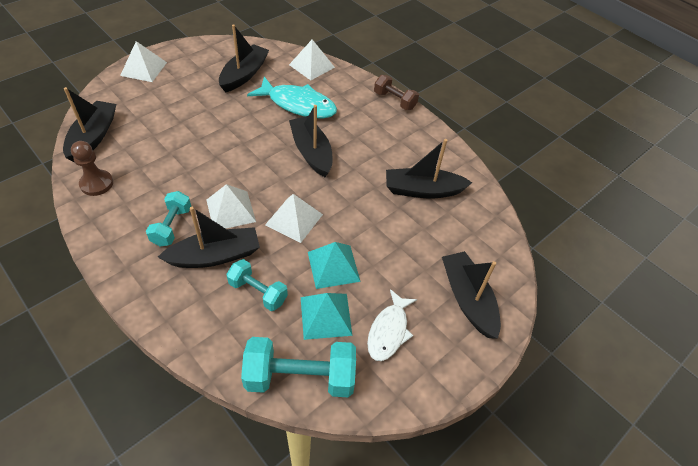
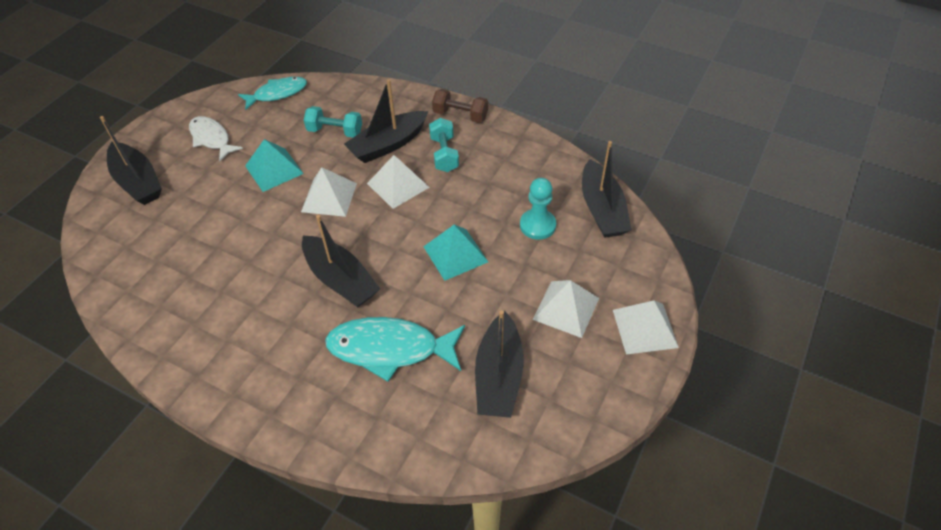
camera: 165 degrees right, 0 degrees up
(96, 184) = (548, 166): brown pawn -> none
(149, 142) = (537, 225): none -> turquoise pawn
(300, 377) = (277, 94): turquoise dumbbell -> turquoise fish
(311, 66) = (404, 442): white pyramid -> white pyramid (566, 308)
(326, 315) = (269, 133): turquoise pyramid -> turquoise pyramid (455, 254)
(389, 331) = (212, 139): white fish -> white fish turned 45 degrees counterclockwise
(394, 101) = (244, 415): brown dumbbell -> brown dumbbell (460, 115)
(423, 190) = (188, 277): black boat -> none

